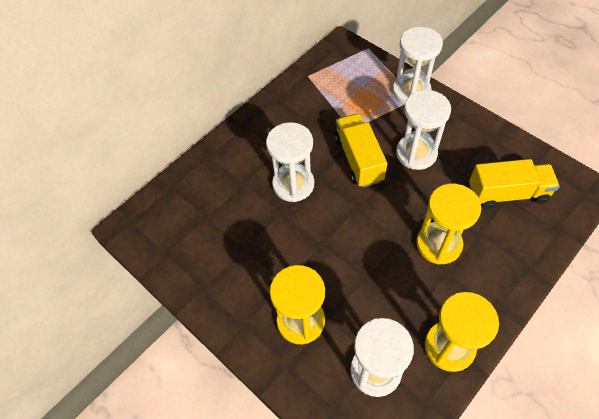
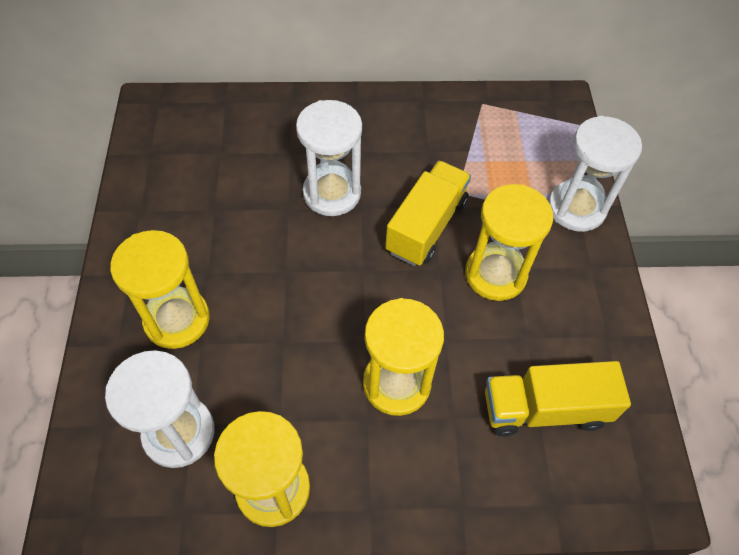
camera: 40 degrees right, 0 degrees up
(416, 153) = (495, 274): white hourglass -> yellow hourglass
(507, 193) = (544, 409): yellow truck -> yellow truck turned 135 degrees clockwise

